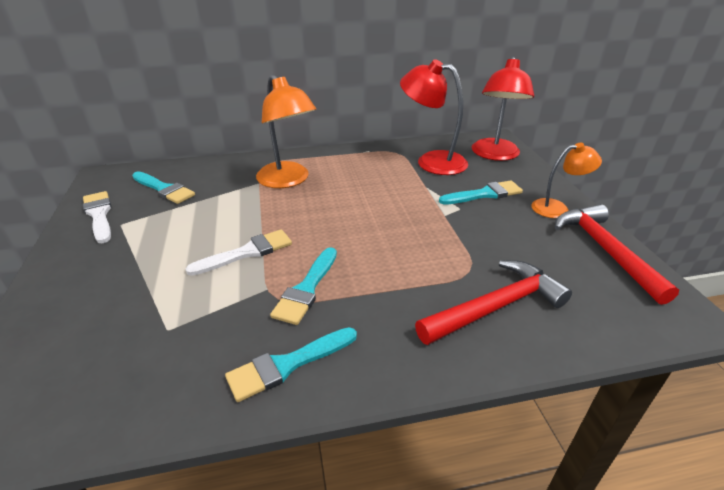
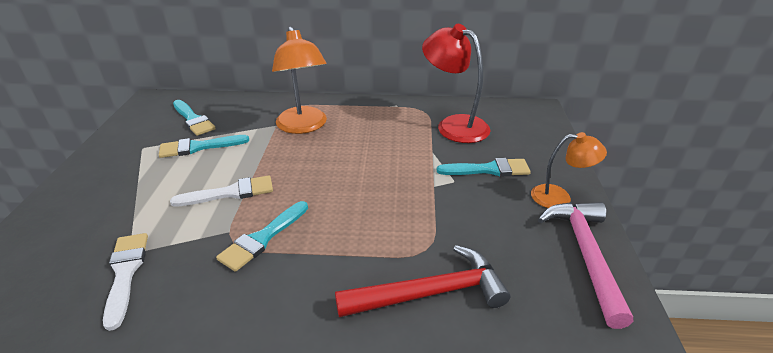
camera: 15 degrees right, 0 degrees up
(99, 215) = (130, 136): white brush -> white brush (125, 273)
(287, 365) = (208, 307): turquoise brush -> turquoise brush (199, 147)
(494, 155) = (525, 127): red lamp -> none
(605, 250) = (585, 255): red hammer -> pink hammer

